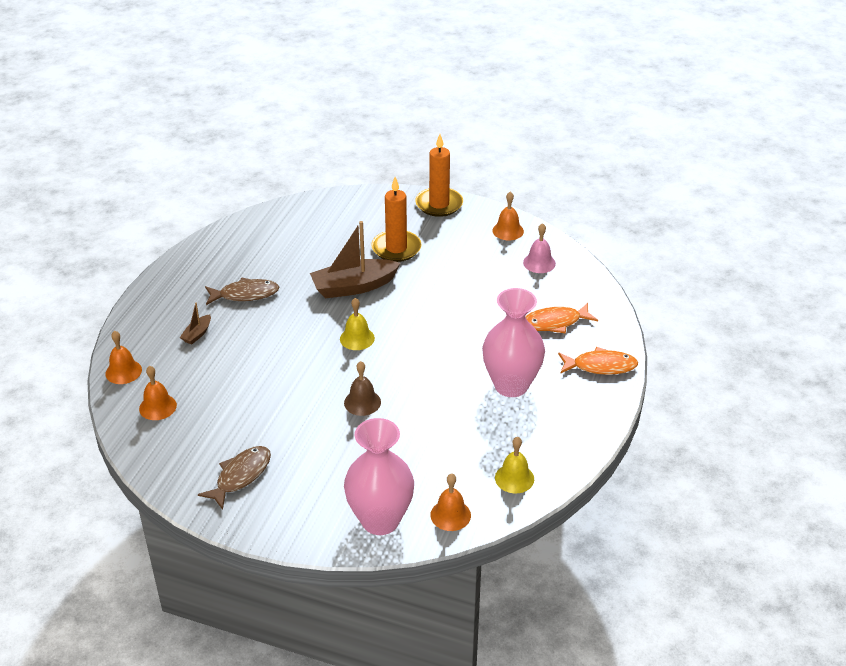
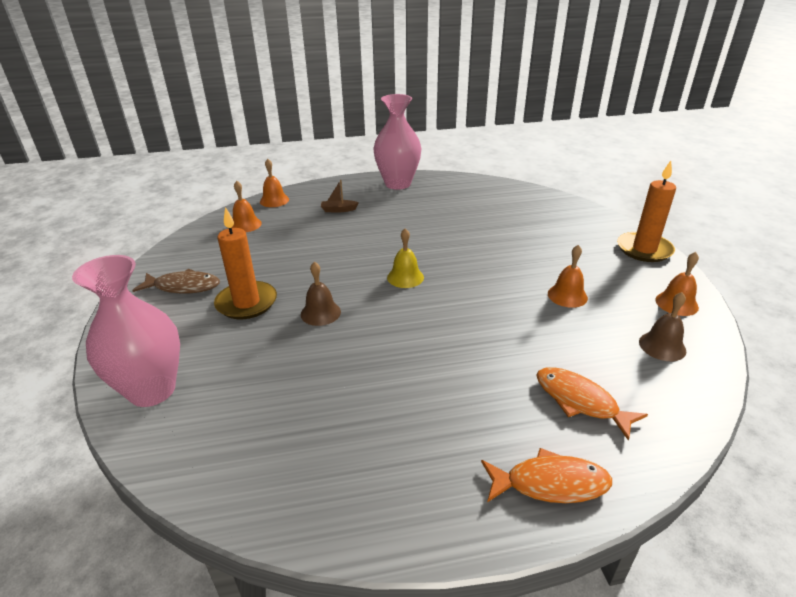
camera: 60 degrees right, 5 degrees down
(245, 294) = (403, 210): brown fish -> none
(354, 287) = (470, 250): brown boat -> none
(396, 248) = (549, 251): orange candle -> orange candle (246, 303)
(450, 515) = (178, 443): orange bell -> orange bell (567, 295)
(511, 385) = (433, 407): pink vase -> pink vase (398, 184)
(514, 478) = (269, 479): yellow bell -> none
(539, 263) = (662, 346): pink bell -> brown bell
(600, 366) = (550, 484): orange fish -> orange fish turned 60 degrees counterclockwise

